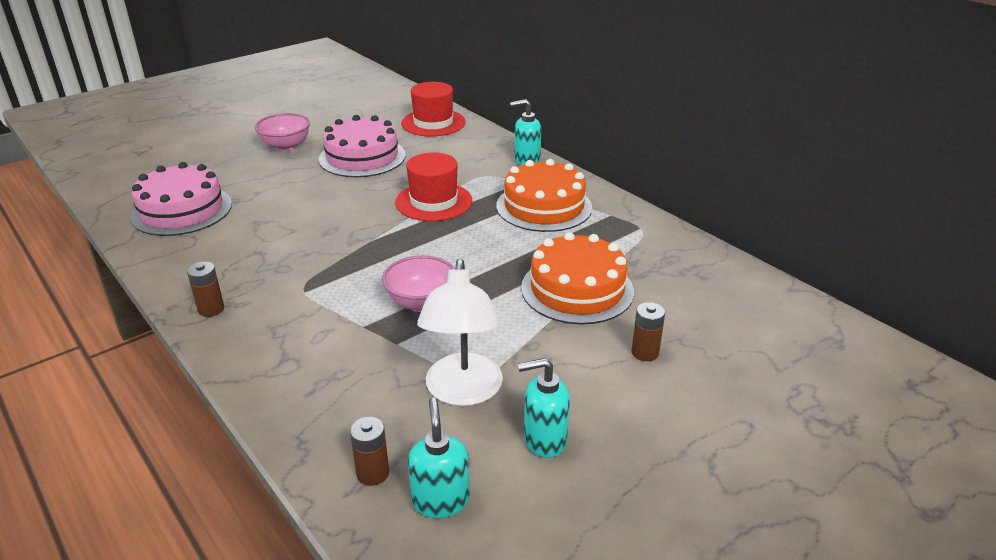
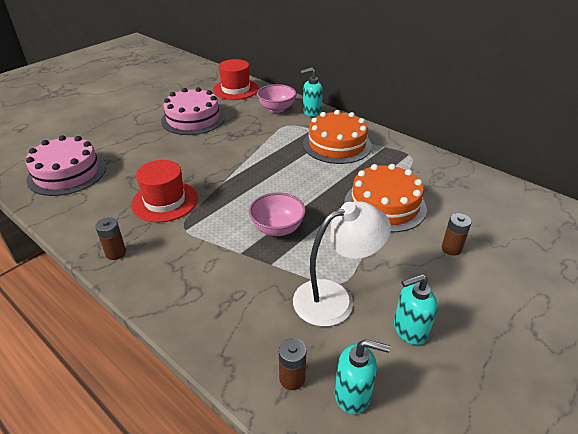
camera: 10 degrees left, 5 degrees up
(286, 146) = (133, 115): pink bowl -> pink bowl (277, 109)
(433, 201) = (257, 148): red hat -> red hat (165, 201)
(440, 500) = (353, 394): turquoise soap dispenser -> turquoise soap dispenser turned 120 degrees clockwise
(463, 392) = (335, 298): white lamp -> white lamp turned 105 degrees counterclockwise

